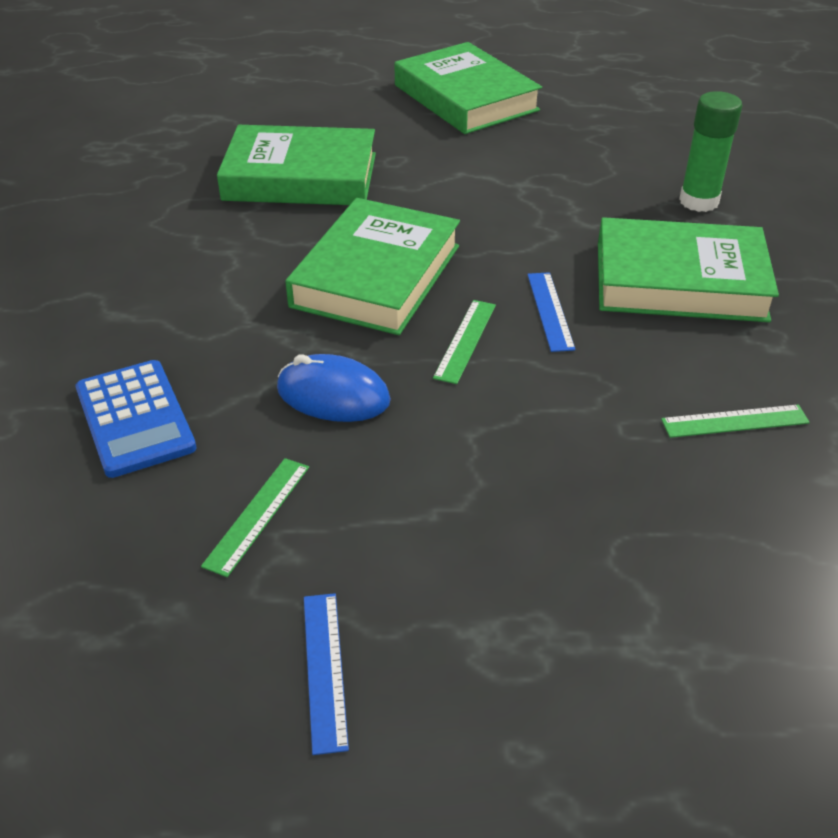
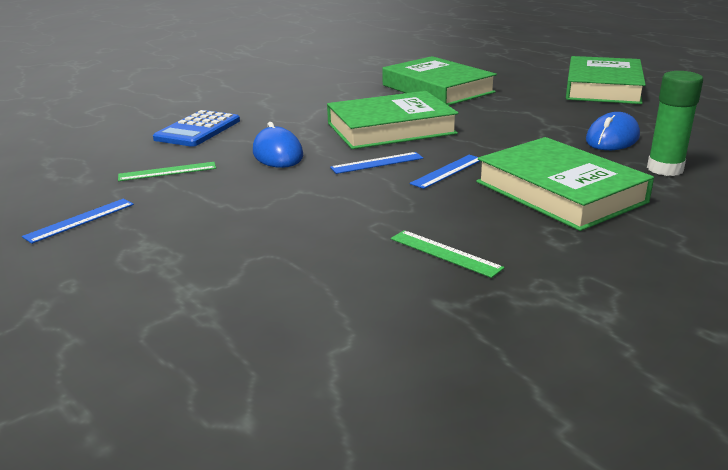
camera: 50 degrees right, 15 degrees down
(465, 340) = (377, 163): green ruler -> blue ruler
(599, 179) = (612, 138): none -> blue mouse

